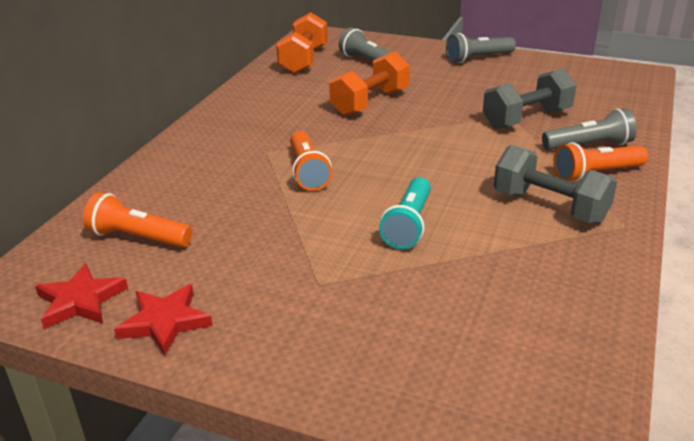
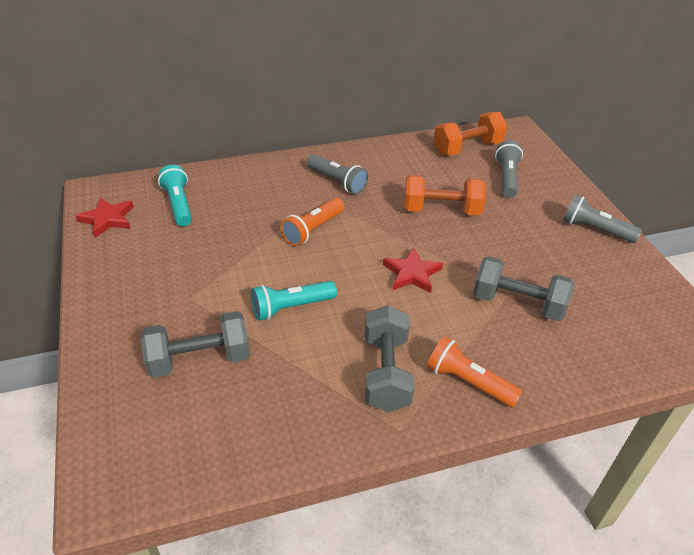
camera: 50 degrees right, 10 degrees up
(138, 237) = (179, 204): orange flashlight -> turquoise flashlight
(165, 322) = (111, 258): red star -> red star (412, 273)
(425, 310) = (199, 359): none -> grey dumbbell
(589, 146) = (514, 360): grey flashlight -> grey flashlight (337, 182)

